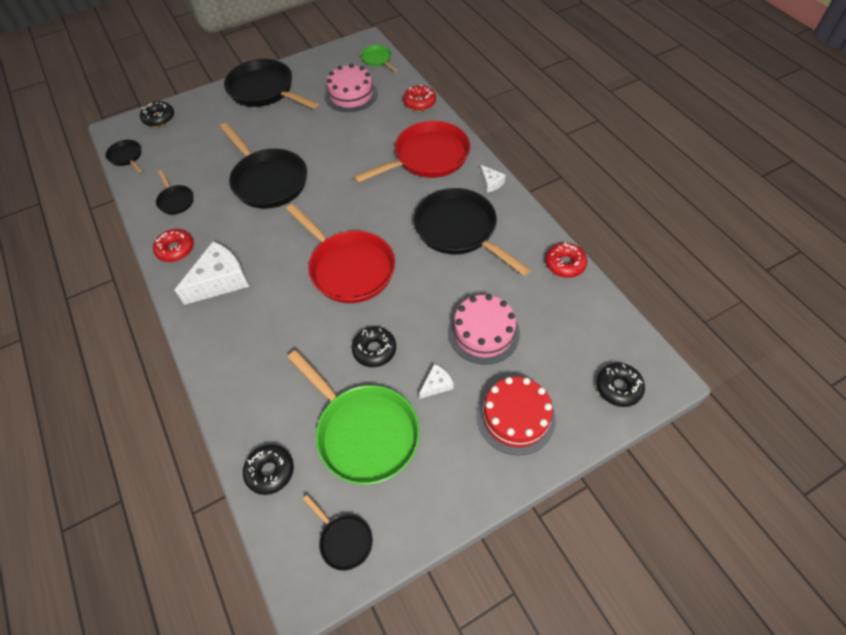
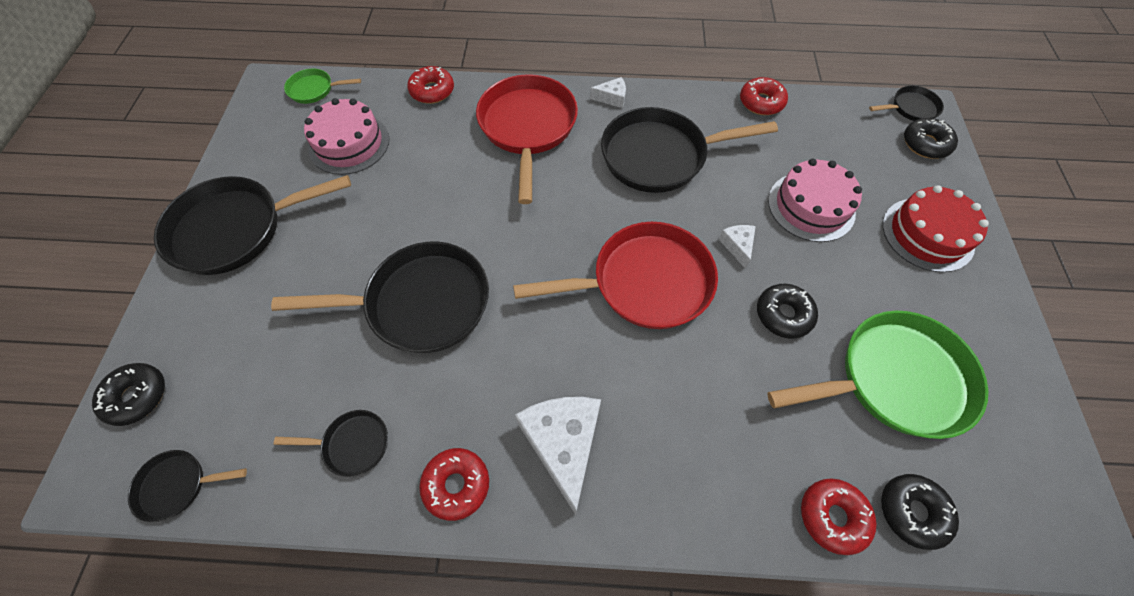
camera: 60 degrees left, 5 degrees up
(244, 427) = (832, 516): none -> red donut
(344, 540) = (1030, 467): black pan -> black pan (911, 108)
(436, 385) = (859, 279): white cheese -> white cheese (737, 246)

